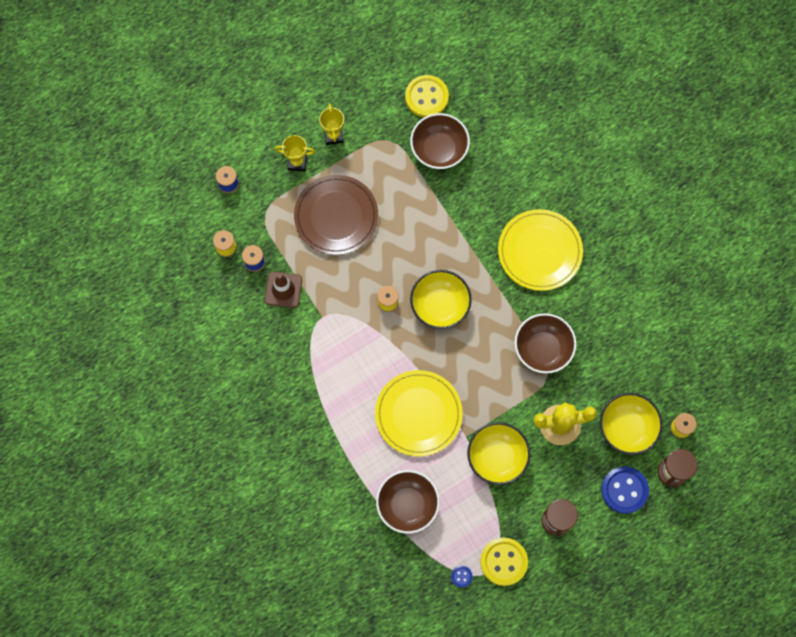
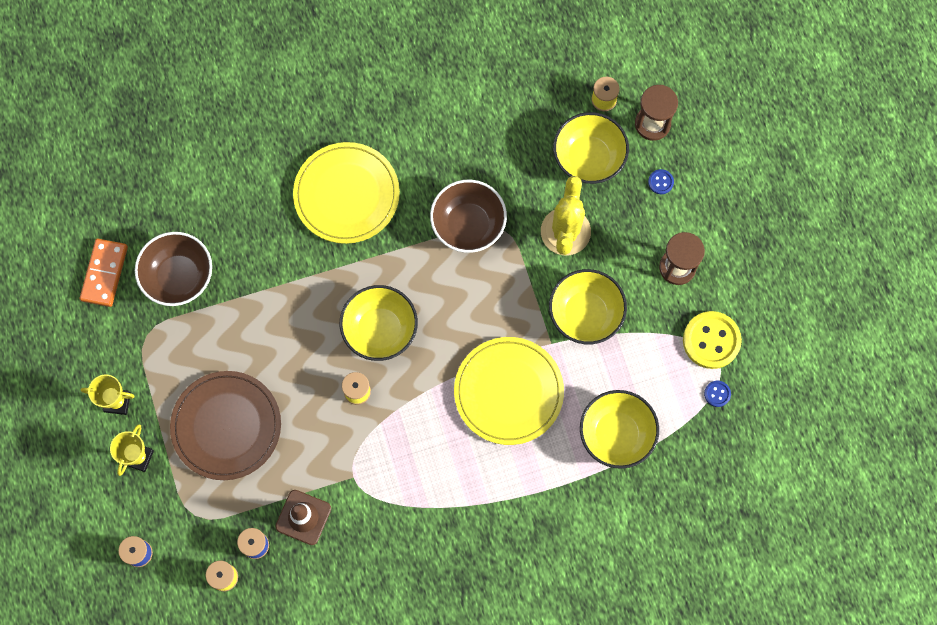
camera: 75 degrees left, 0 degrees up
(407, 505) = (616, 434): brown bowl -> yellow bowl
(426, 97) = (104, 273): yellow button -> orange domino
(624, 490) = (660, 182): blue button -> blue button, size x0.45

